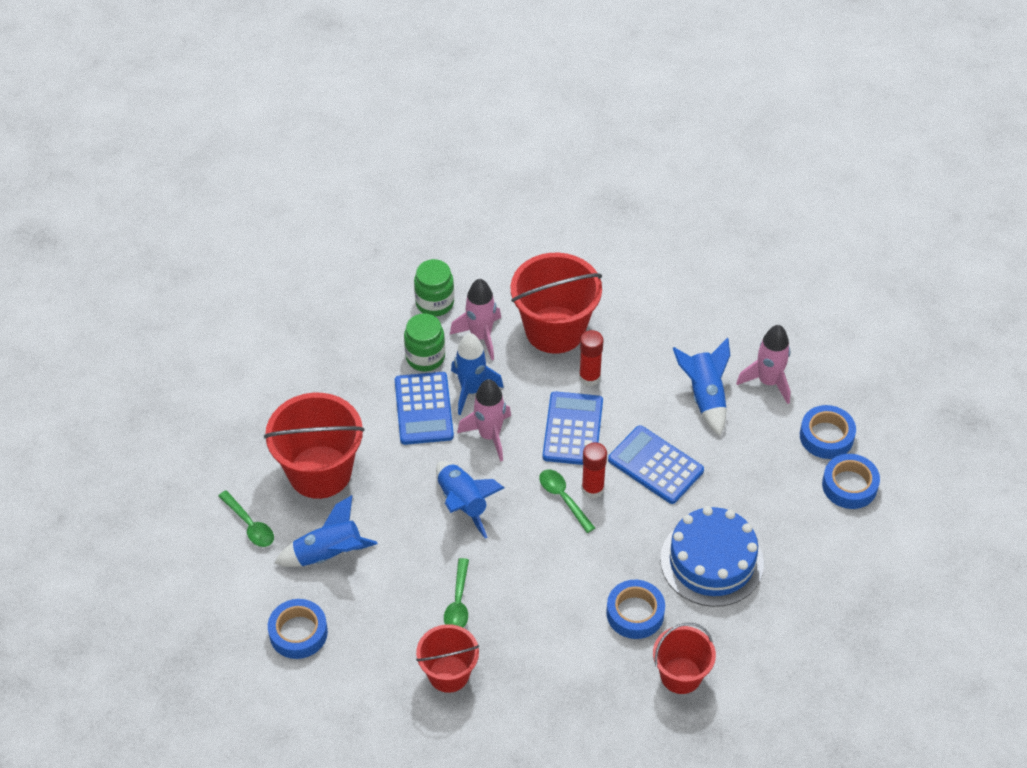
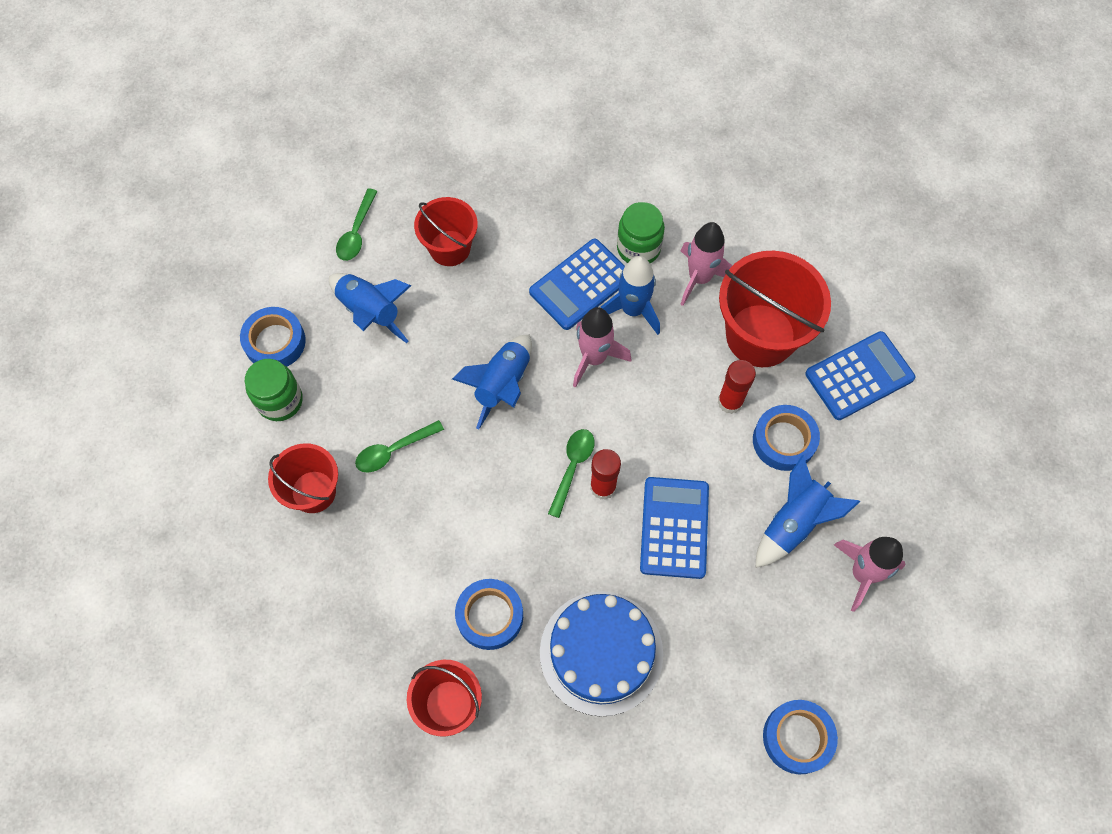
camera: 55 degrees right, 15 degrees up
(320, 472) = (450, 248): red bucket -> red bucket, size x0.61
(434, 303) = (705, 216): green jar -> green jar (280, 401)
(573, 429) = (658, 426): blue calculator -> blue calculator (859, 376)
(826, 436) = (841, 675): blue tape -> blue tape (784, 441)

